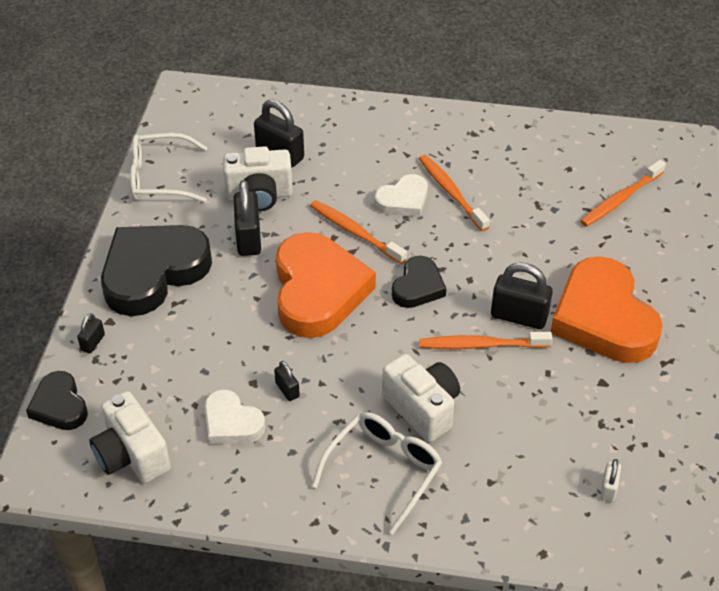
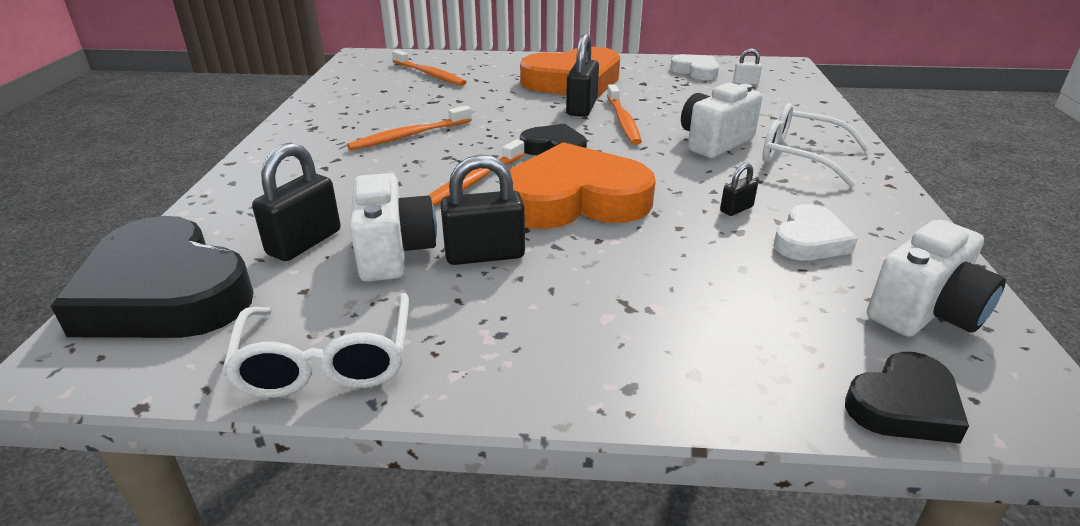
camera: 95 degrees left, 15 degrees down
(93, 342) = (750, 387): black padlock -> none
(153, 272) = (570, 338): black heart -> black heart (165, 293)
(403, 200) = (419, 158): white heart -> white heart (696, 71)

